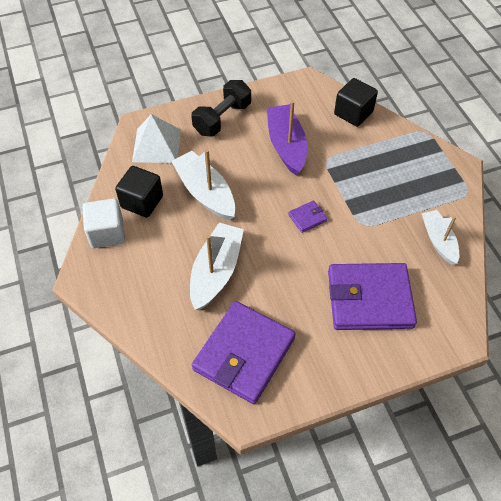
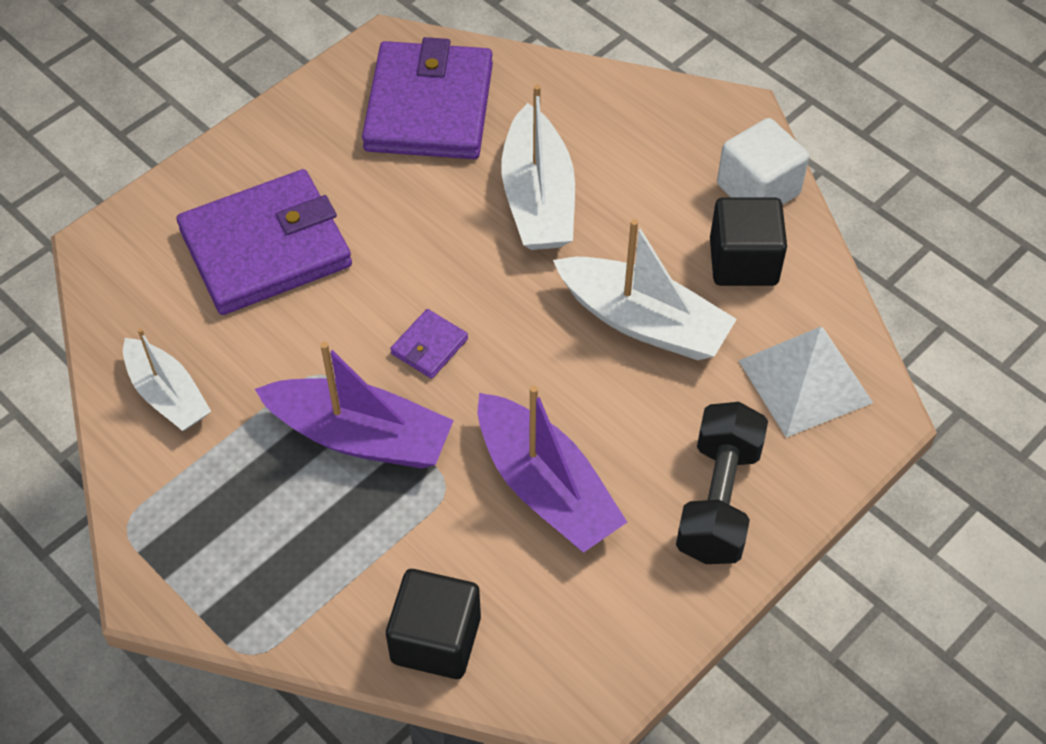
camera: 155 degrees right, 0 degrees up
(354, 191) = (360, 436): none -> purple boat

